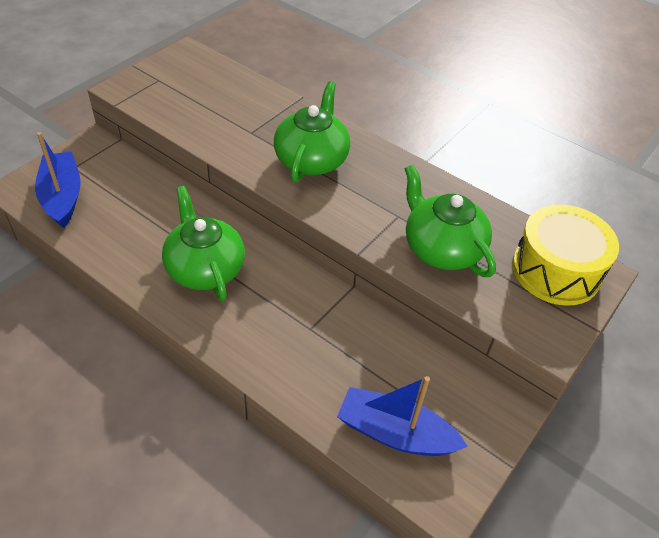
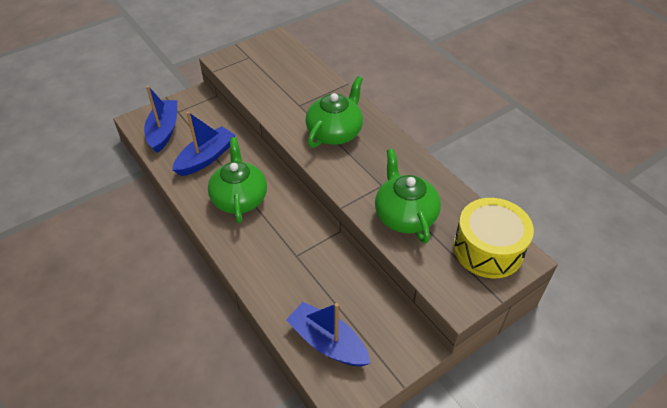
camera: 20 degrees right, 0 degrees up
(137, 223) = (206, 158): none -> blue boat

